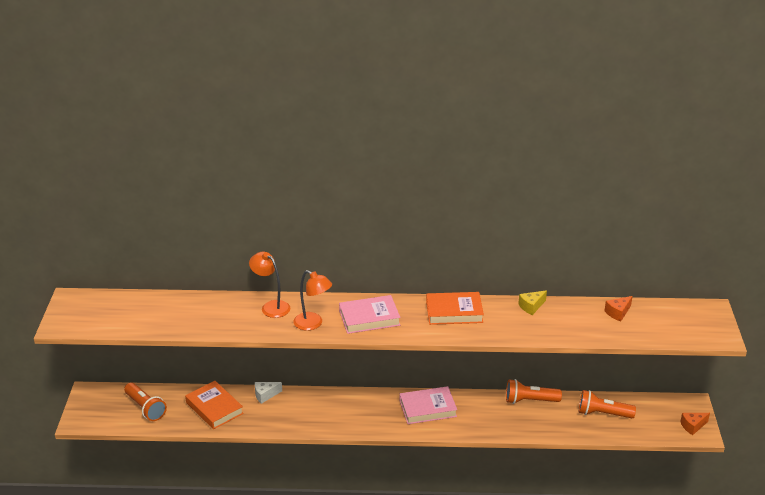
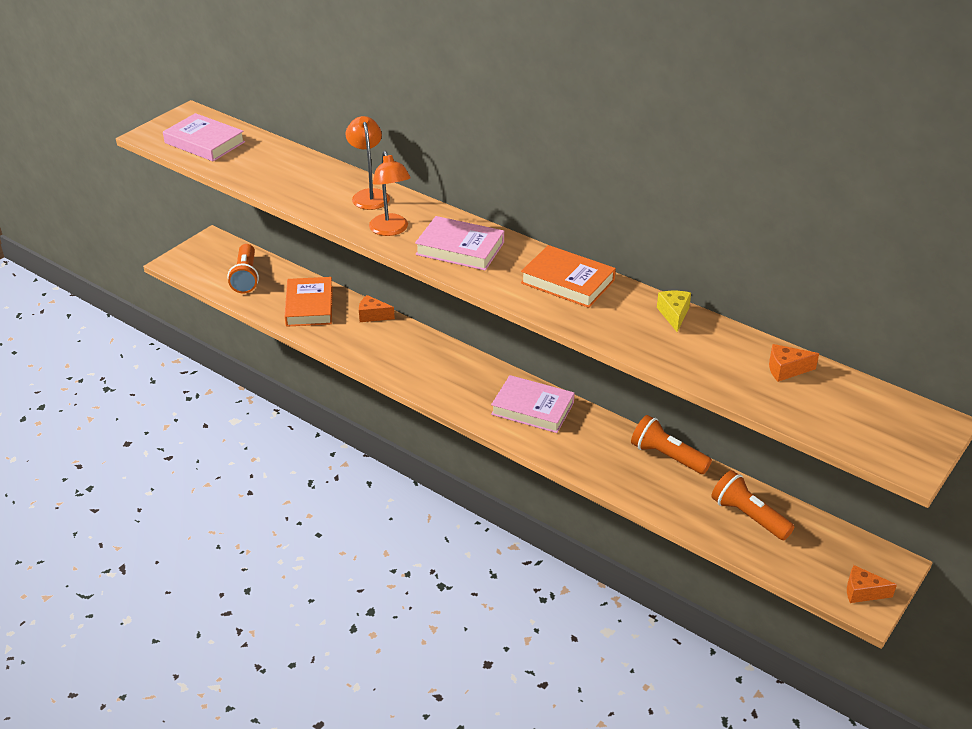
camera: 35 degrees right, 5 degrees up
(109, 315) = (204, 142): none -> pink book
(265, 395) = (372, 316): white cheese -> orange cheese
(531, 306) = (674, 315): yellow cheese -> yellow cheese turned 90 degrees clockwise

